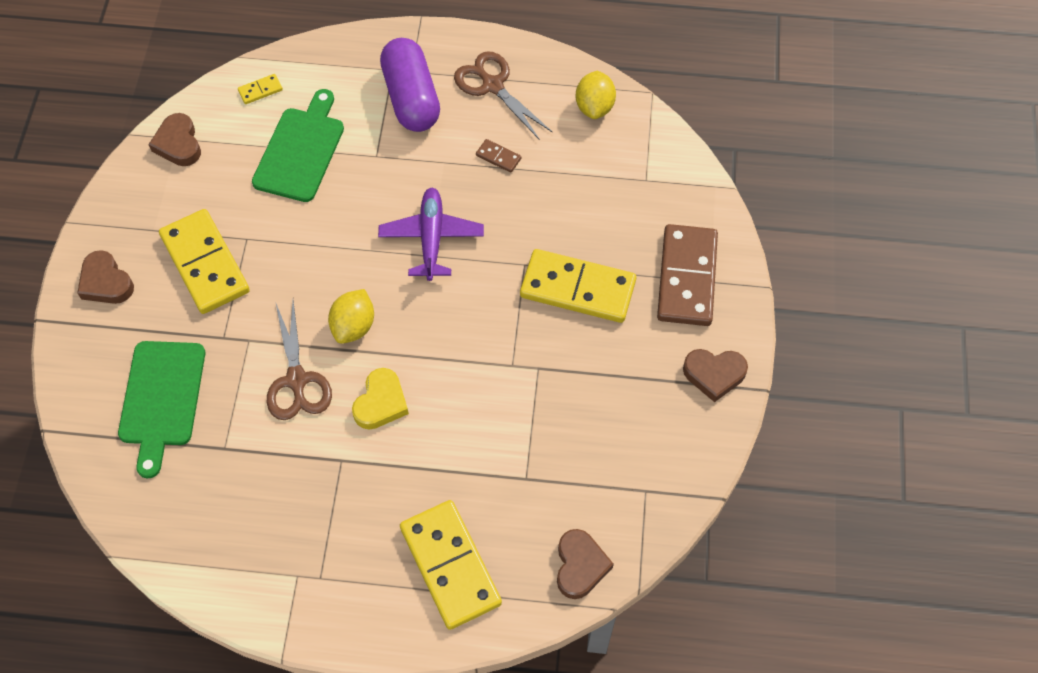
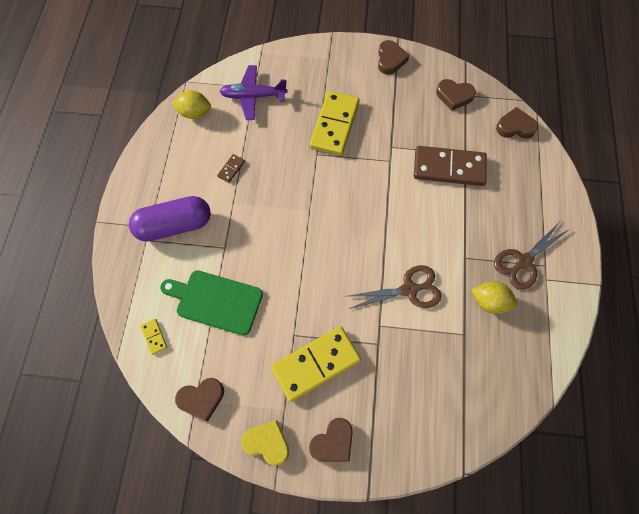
camera: 90 degrees left, 5 degrees up
(162, 399) = (431, 383): green cutting board -> none
(354, 326) = (366, 255): yellow lemon -> yellow lemon (489, 302)
(381, 402) = (422, 235): yellow heart -> yellow heart (267, 443)
(431, 238) = (296, 209): purple plane -> purple plane (253, 96)
(450, 565) = (525, 192): yellow domino -> none
(493, 86) = (169, 173): brown scissors -> brown scissors (523, 261)
(641, 471) = (454, 96): none -> brown heart
(686, 277) = (326, 69): brown domino -> brown domino (449, 168)

